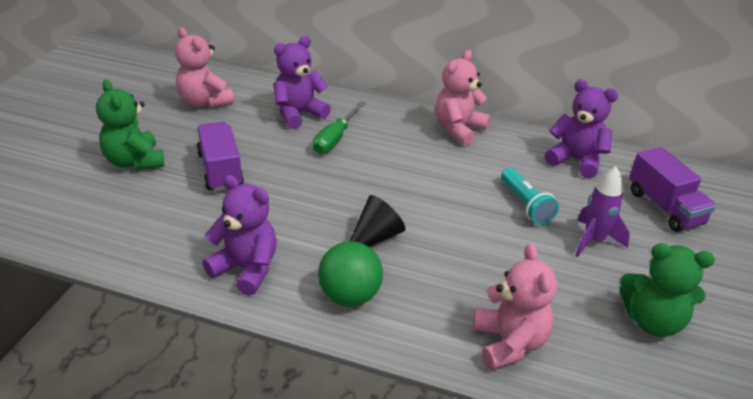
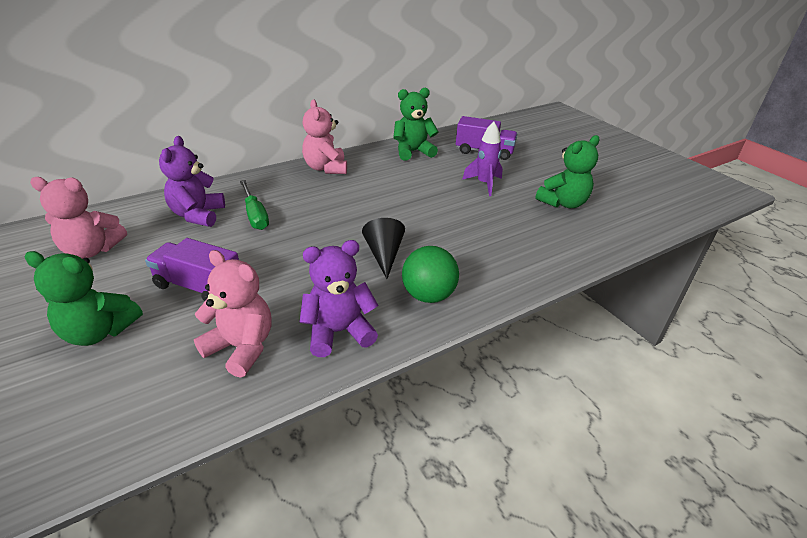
camera: 50 degrees left, 0 degrees up
(509, 343) = (536, 256): pink teddy bear -> pink teddy bear (241, 347)
(526, 205) = (428, 186): turquoise flashlight -> none
(576, 161) = (413, 152): purple teddy bear -> green teddy bear

